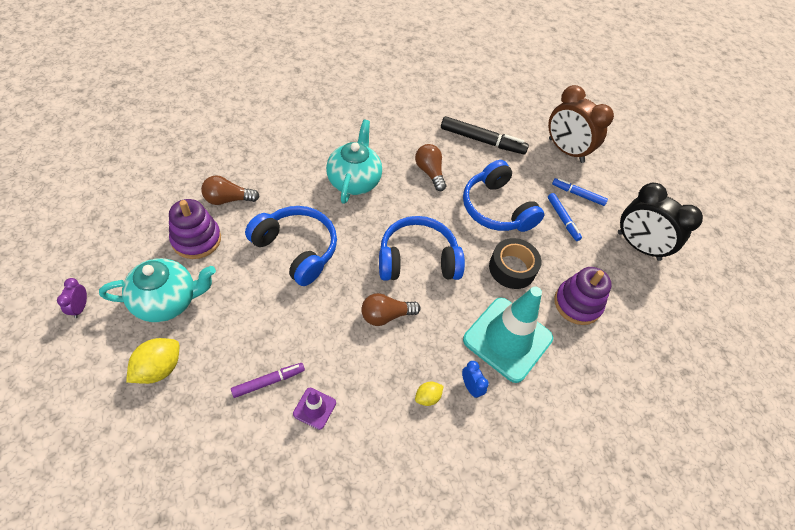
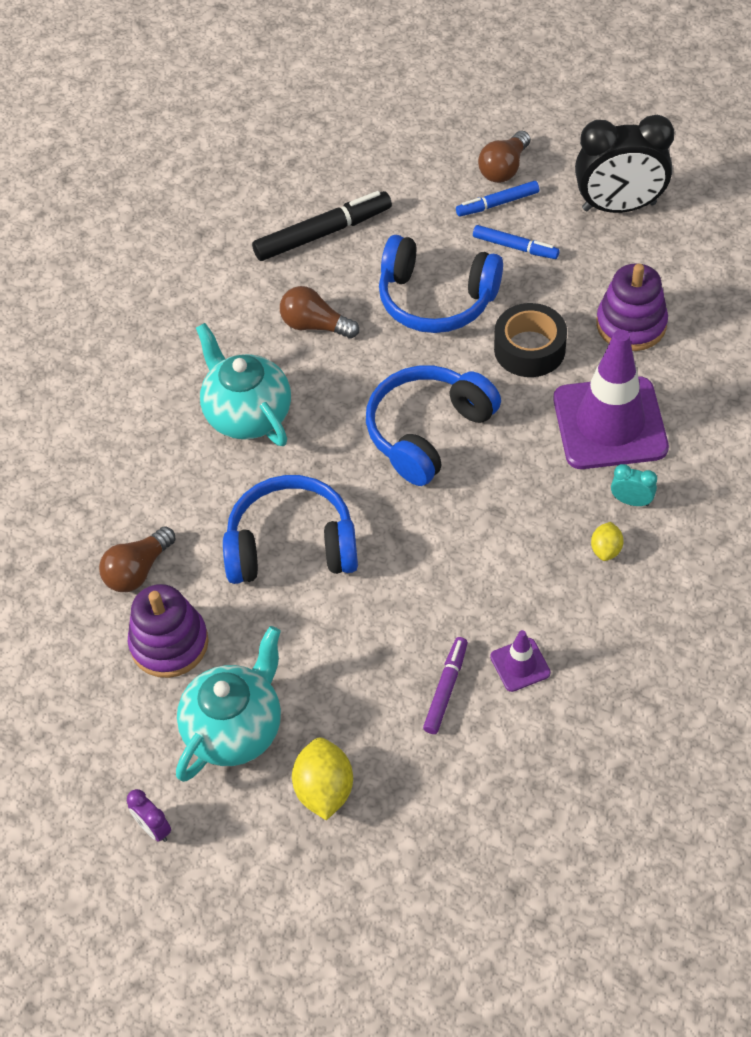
camera: 35 degrees left, 0 degrees up
(386, 315) = (471, 517): brown light bulb -> brown light bulb (504, 168)
(470, 387) = (631, 501): blue clock -> turquoise clock
(507, 339) = (610, 423): turquoise traffic cone -> purple traffic cone
(565, 150) = (425, 162): brown clock -> none

